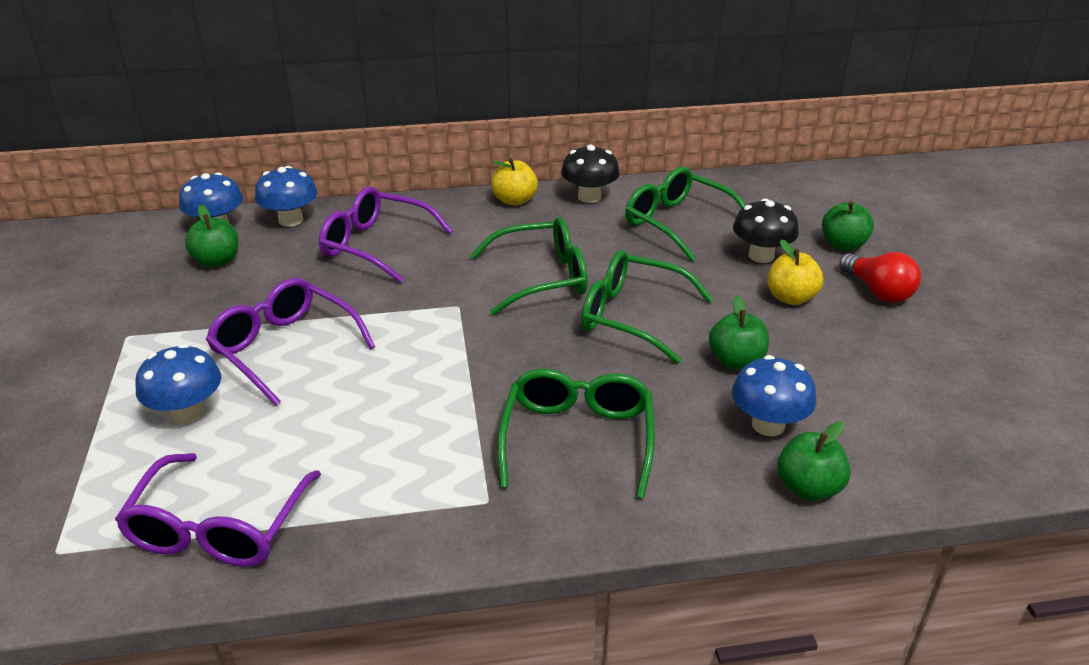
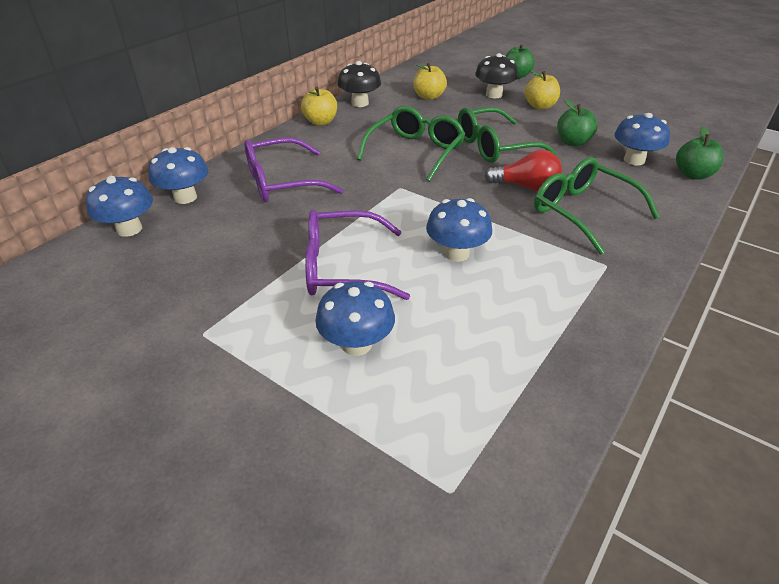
camera: 45 degrees left, 5 degrees up
(217, 261) = (177, 249): green apple -> none
(218, 528) = (516, 385): purple glasses -> none
(385, 396) = (456, 253): none -> blue mushroom
(677, 223) = (429, 97): green glasses -> yellow apple
(878, 291) = (564, 88): red light bulb -> red light bulb (526, 187)

